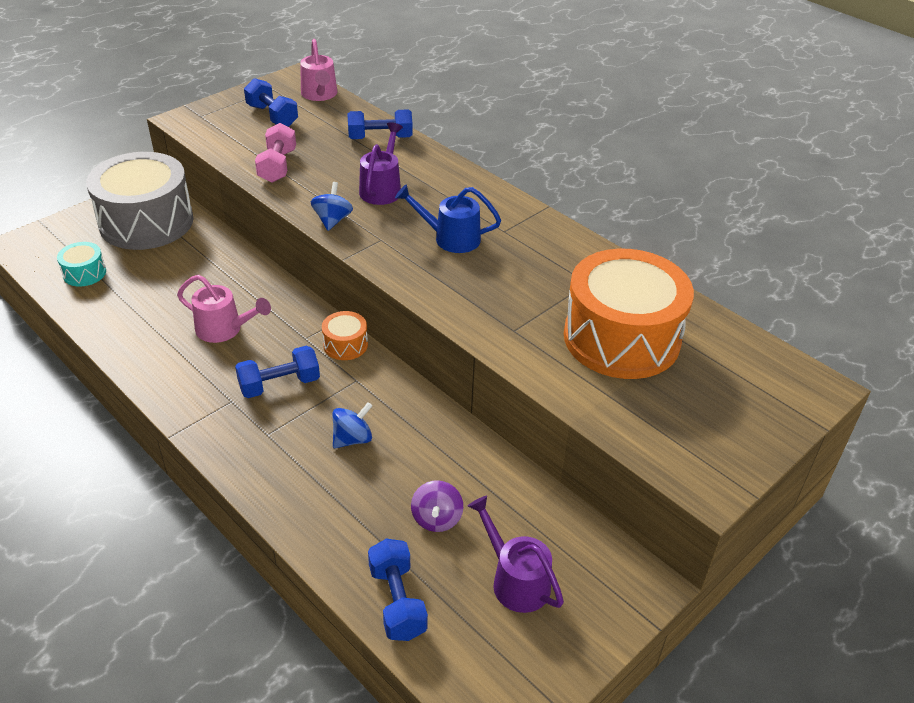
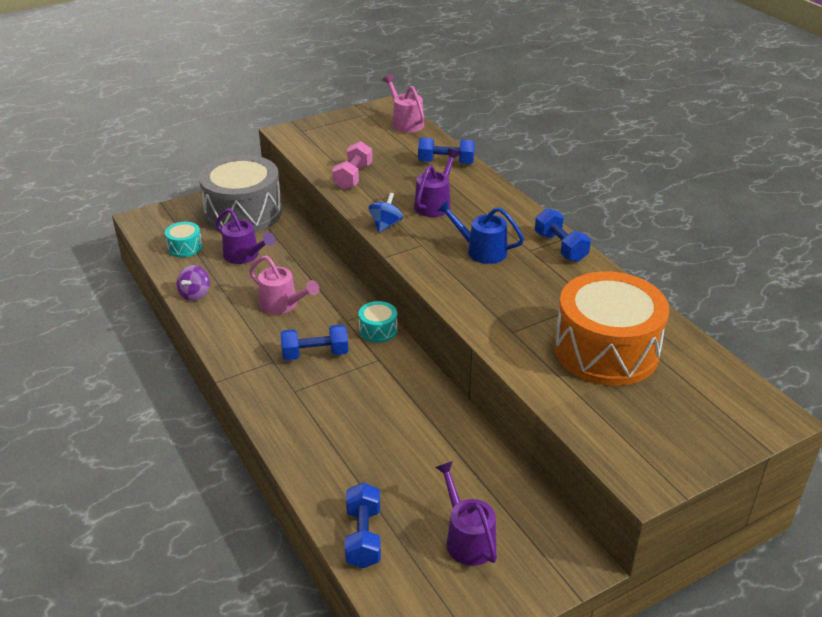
camera: 15 degrees right, 5 degrees down
(162, 275) = (245, 256): none -> purple watering can
(272, 116) = (360, 136): blue dumbbell -> blue dumbbell (560, 247)
(320, 95) = (405, 122): pink watering can -> pink watering can turned 150 degrees clockwise
(345, 345) = (378, 330): orange drum -> turquoise drum
(352, 439) = (363, 405): blue spinning top -> none
(436, 518) = (415, 479): purple spinning top -> purple spinning top (195, 294)

